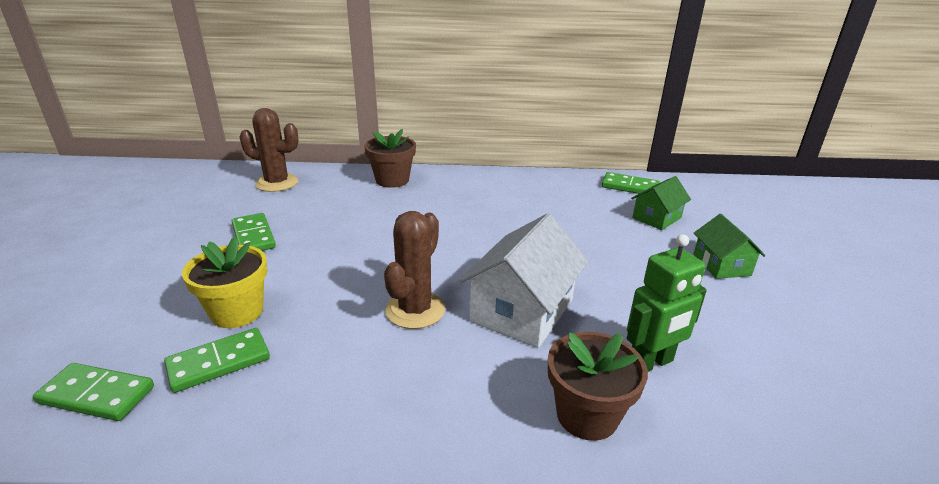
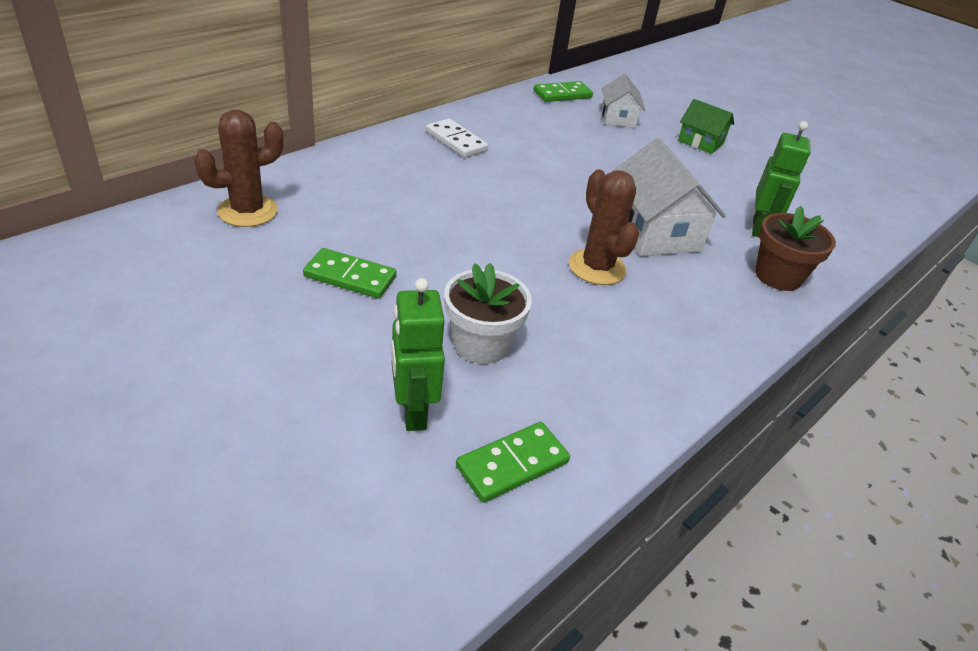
camera: 50 degrees left, 10 degrees up
(126, 324) = (412, 411): none -> green robot
(219, 362) = (547, 384): green domino -> none
(237, 312) = (481, 344): yellow flower pot -> white flower pot
(392, 180) = (365, 159): brown flower pot -> none
(475, 189) = (456, 141): none -> white domino
(656, 218) = (618, 118): green house -> white house

